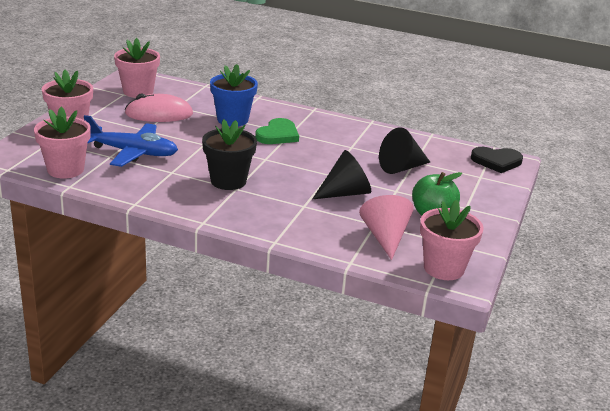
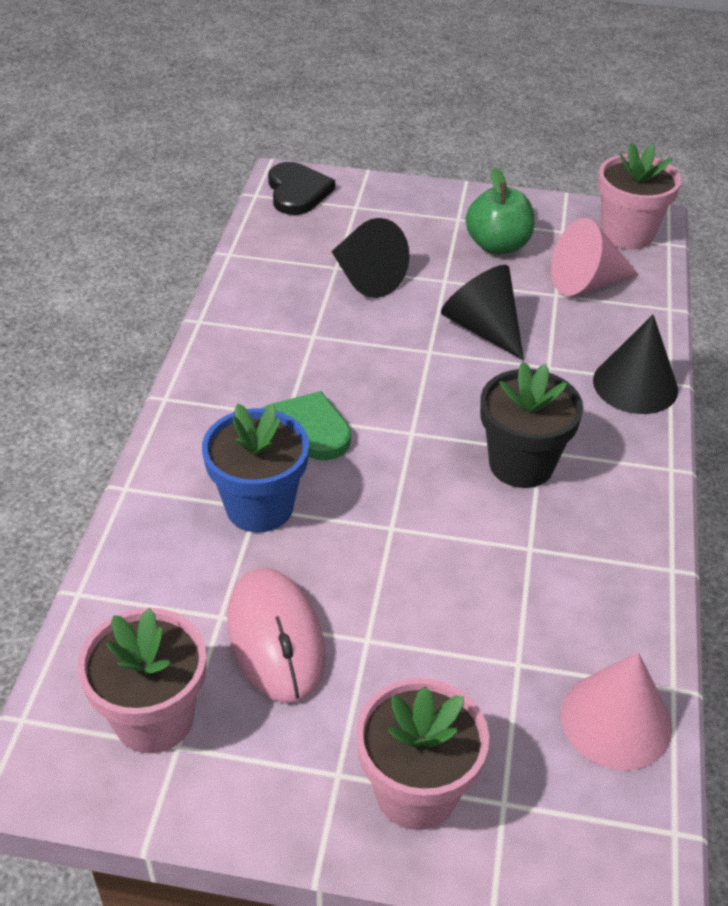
camera: 100 degrees left, 15 degrees up
(65, 170) = (616, 720): pink flower pot -> pink cone
(132, 152) = (484, 630): blue plane -> none
(277, 229) = (635, 385): none -> black cone

